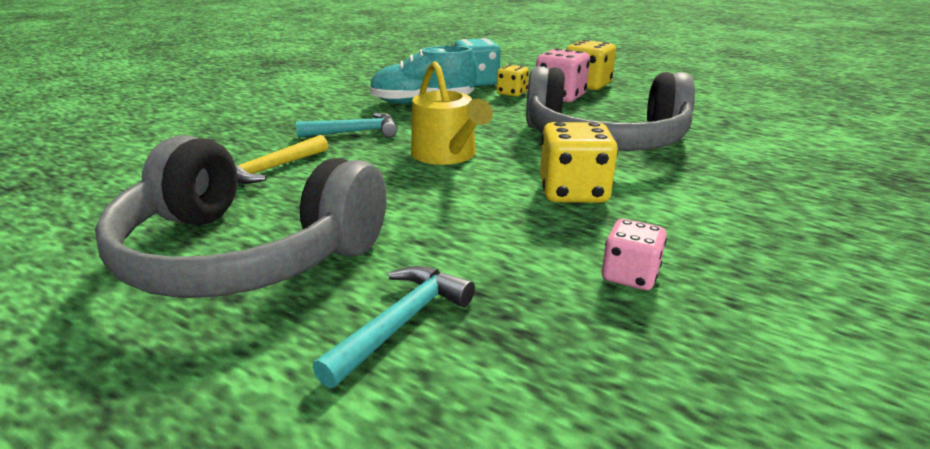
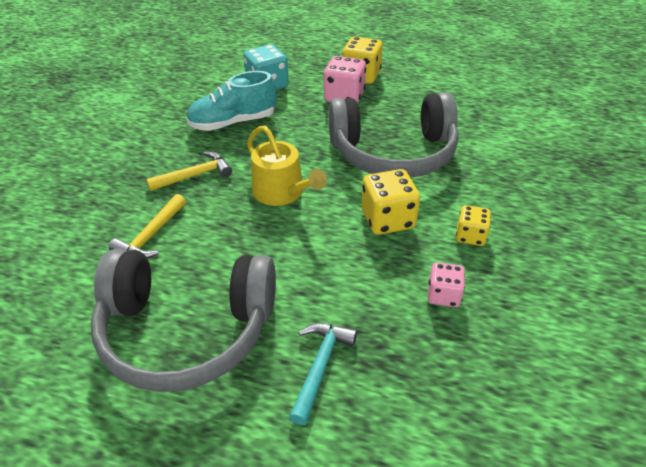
camera: 15 degrees left, 15 degrees up
(355, 132) = (195, 175): turquoise hammer -> yellow hammer
(512, 93) = (303, 97): yellow dice -> yellow dice (470, 236)

